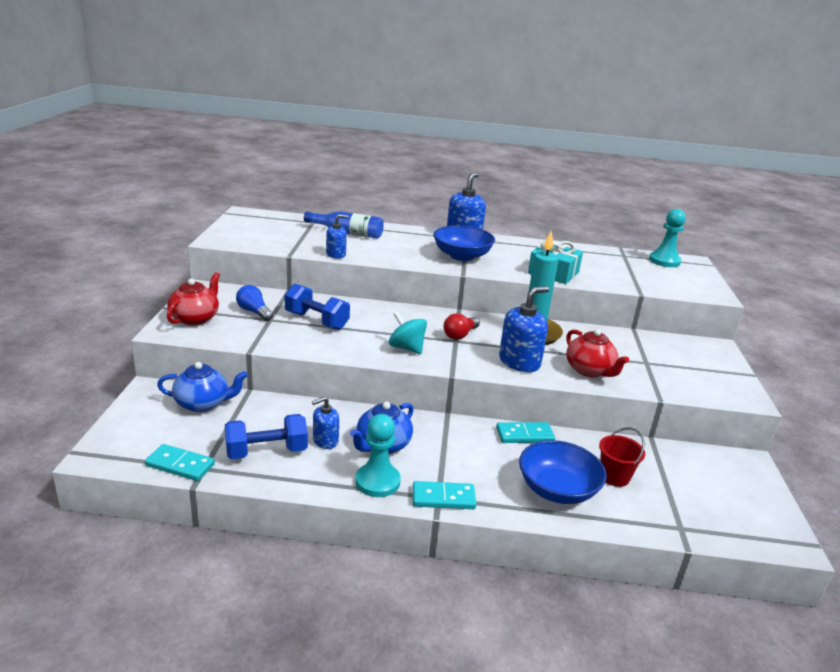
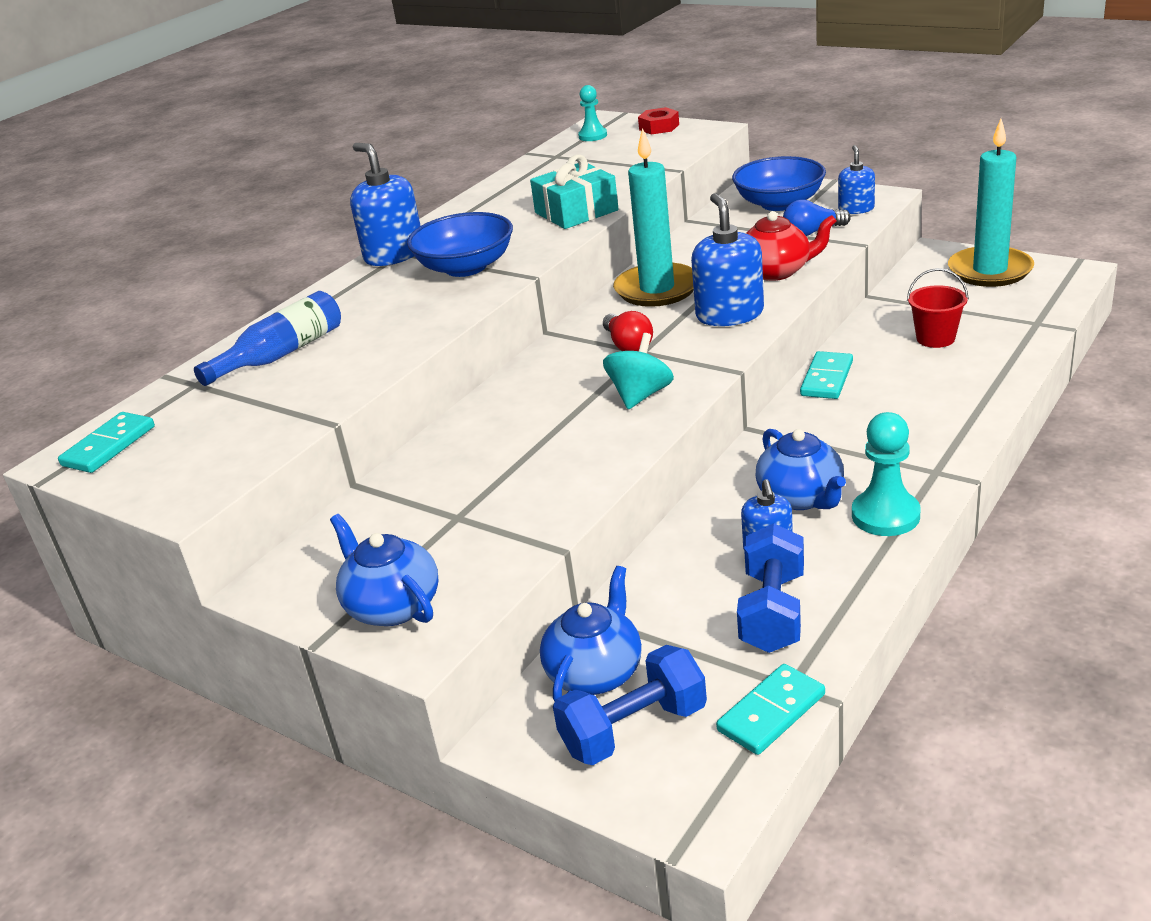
camera: 55 degrees left, 5 degrees up
(195, 318) = (392, 606): red teapot -> blue teapot
(254, 312) = (415, 532): blue light bulb -> blue light bulb (812, 232)
(316, 321) = (497, 467): blue dumbbell -> blue dumbbell (634, 729)
(336, 254) = (368, 375): blue soap dispenser -> blue soap dispenser (856, 209)
(406, 348) = (640, 395): turquoise spinning top -> turquoise spinning top turned 135 degrees clockwise
(443, 498) = (938, 467): turquoise domino -> turquoise domino (109, 446)
(557, 490) = (947, 382): blue bowl -> blue bowl (779, 203)
(664, 261) = (593, 136): turquoise pawn -> turquoise pawn, size x0.65
(701, 278) = (659, 127): none -> red nut
(745, 493) = (990, 271): none -> turquoise candle

